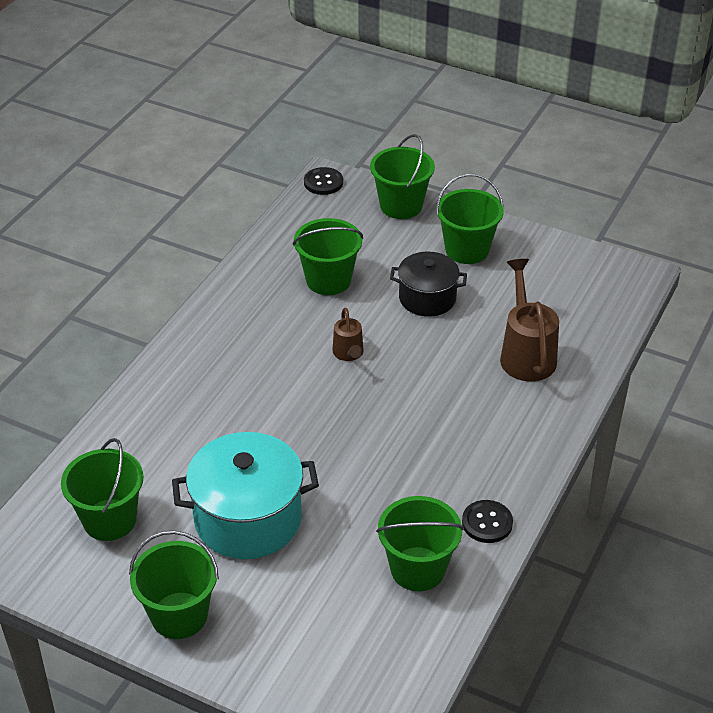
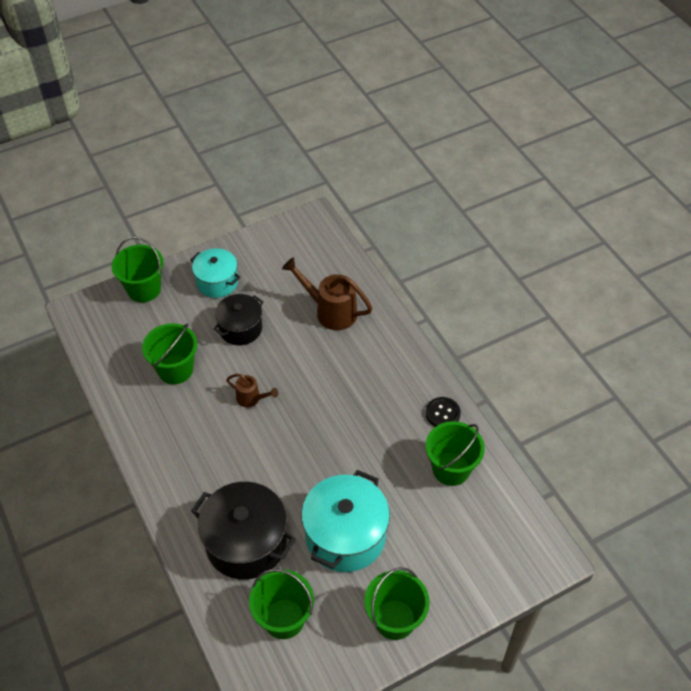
camera: 55 degrees left, 10 degrees up
(173, 443) = (246, 543): none -> black pot
(323, 182) = (78, 315): black button -> none
(467, 250) = (217, 282): green bucket -> turquoise pot

